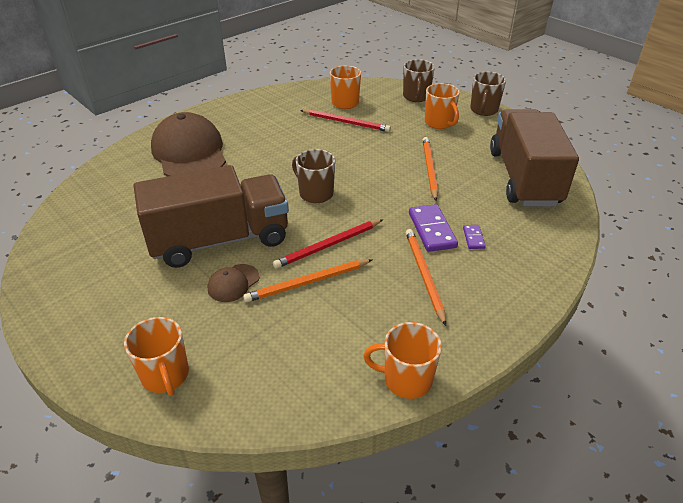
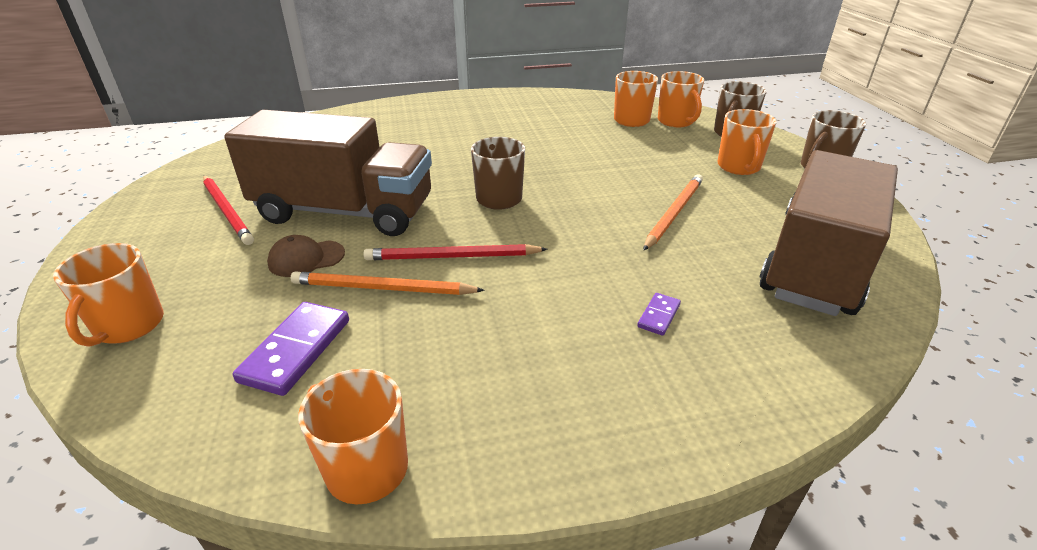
camera: 30 degrees right, 5 degrees down
(189, 152) = (412, 126): brown cap -> none
(346, 122) = (613, 139): red pencil -> red pencil (227, 211)
(374, 96) = (676, 121): none -> orange mug
(424, 275) = (537, 336): orange pencil -> none
(432, 230) = (606, 285): purple domino -> purple domino (296, 350)

